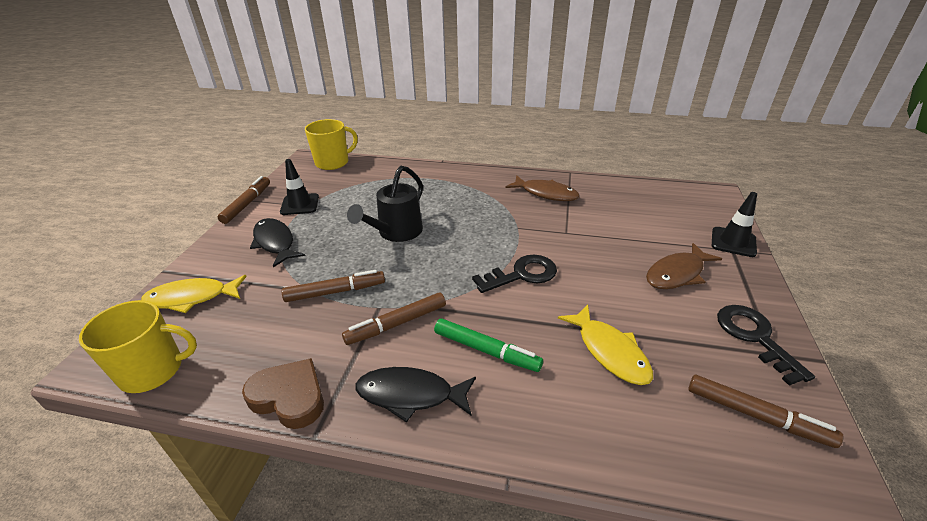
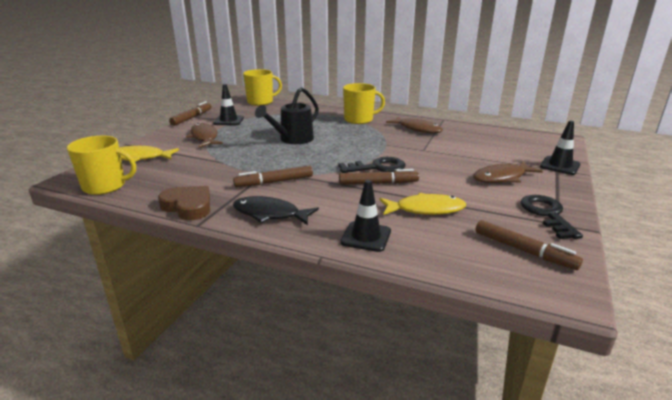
camera: 10 degrees right, 10 degrees down
(275, 242) = (204, 137): black fish -> brown fish
(335, 292) = (237, 163): brown marker -> brown marker (378, 183)
(469, 184) = (359, 119): none -> yellow mug
(486, 350) = (333, 200): green marker -> none
(553, 422) = (366, 237): none -> black traffic cone
(609, 351) = (425, 209): yellow fish -> yellow fish turned 75 degrees counterclockwise

